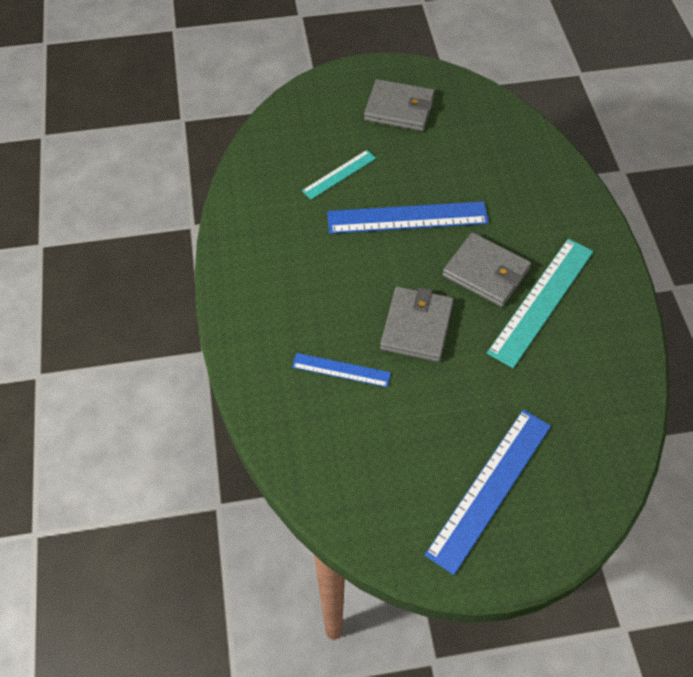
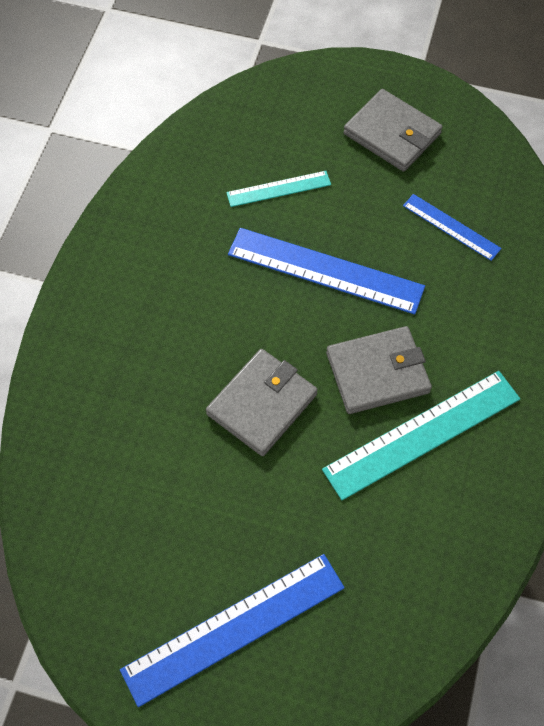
camera: 25 degrees right, 5 degrees up
(341, 370) = (151, 419): blue ruler -> blue ruler (451, 227)
(486, 272) = (377, 372): grey wallet -> grey wallet turned 75 degrees counterclockwise

